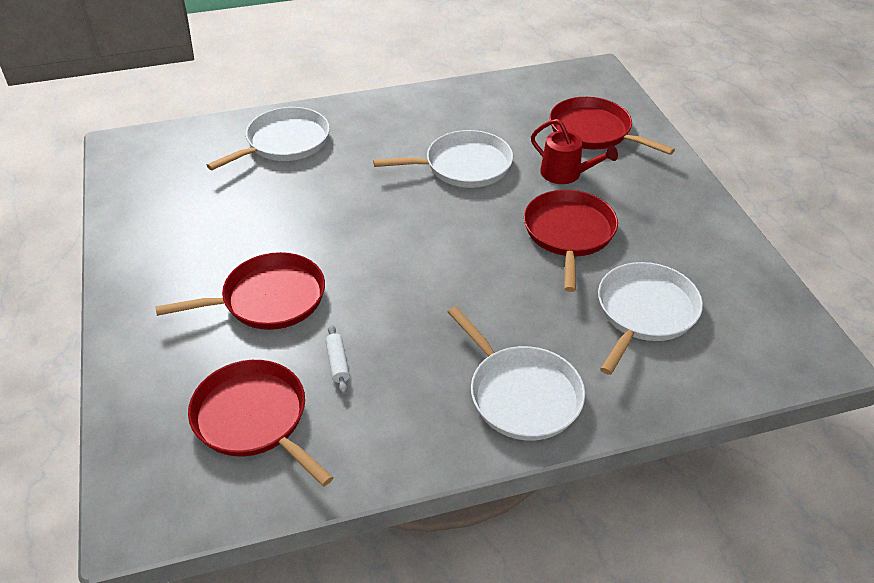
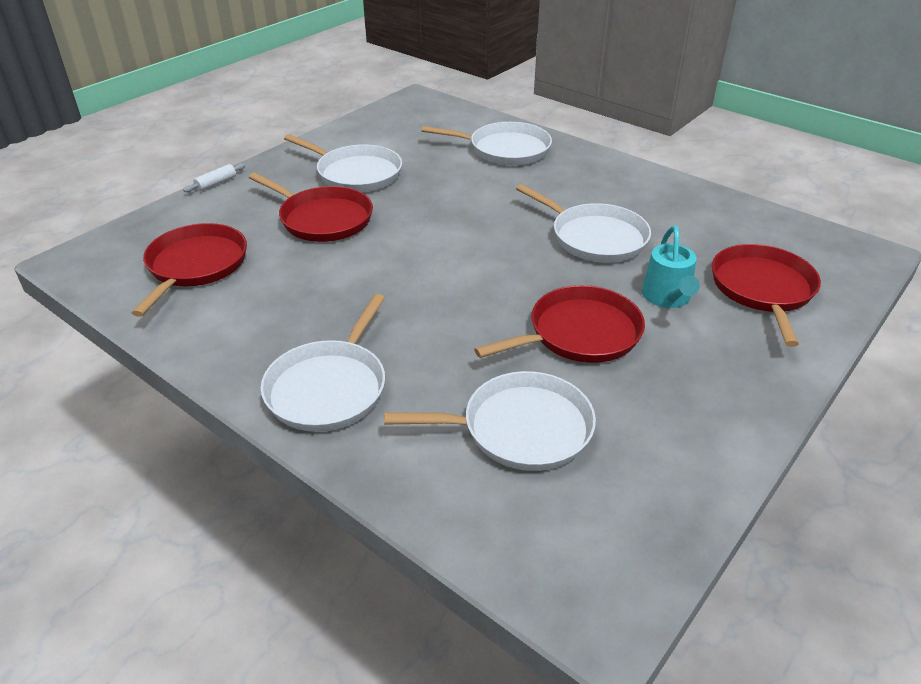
camera: 55 degrees right, 5 degrees down
(213, 245) = (355, 173): none -> white pan
(338, 363) = (282, 277): white rolling pin -> white rolling pin (216, 183)
(565, 174) = (667, 297): red watering can -> turquoise watering can

